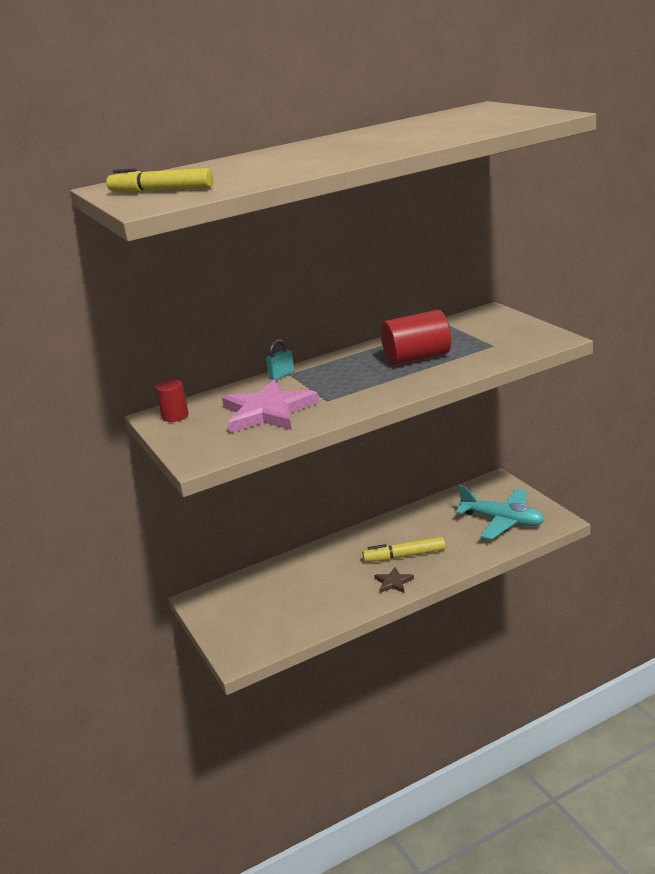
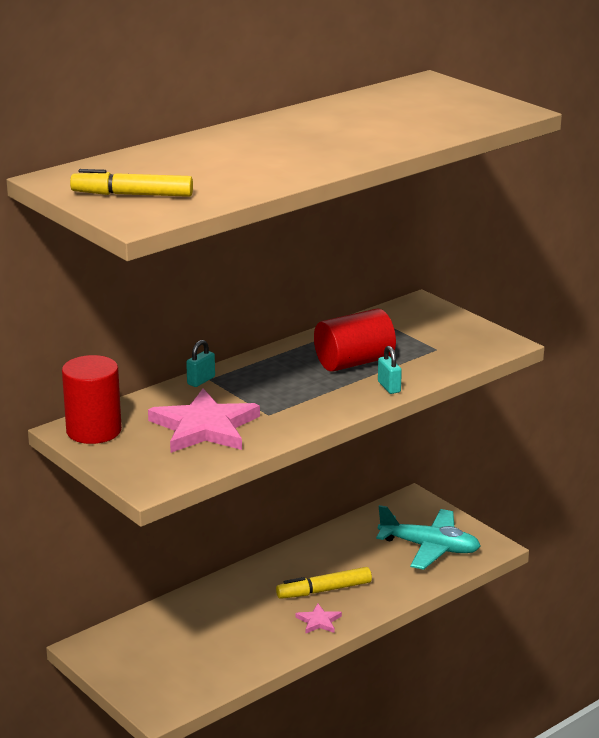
camera: 15 degrees left, 0 degrees up
(175, 416) = (94, 431): red cylinder -> red cylinder, size x1.77
(393, 582) = (319, 621): brown star -> pink star
(441, 376) = (389, 387): none -> turquoise padlock

